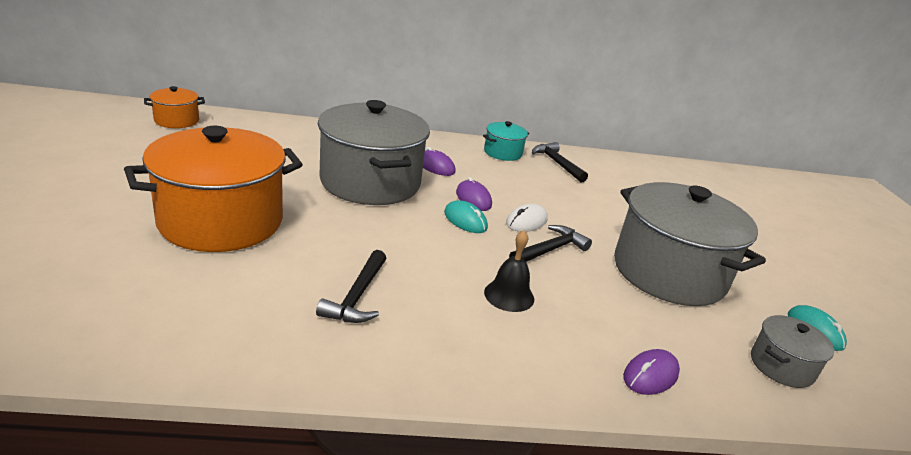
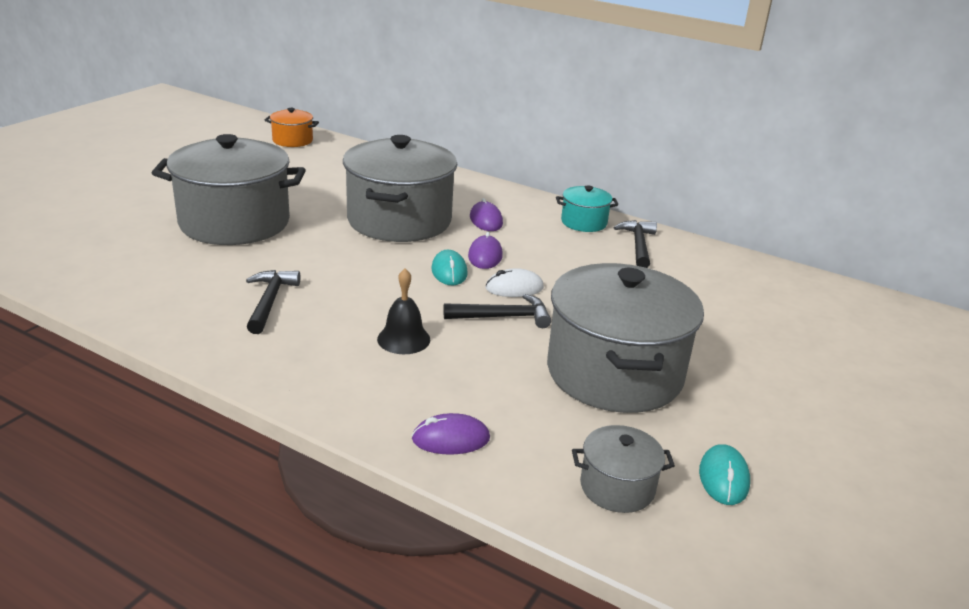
camera: 35 degrees right, 0 degrees up
(221, 221) = (235, 223): orange pot -> grey pot
(357, 297) = (270, 301): black hammer -> black hammer turned 135 degrees clockwise

